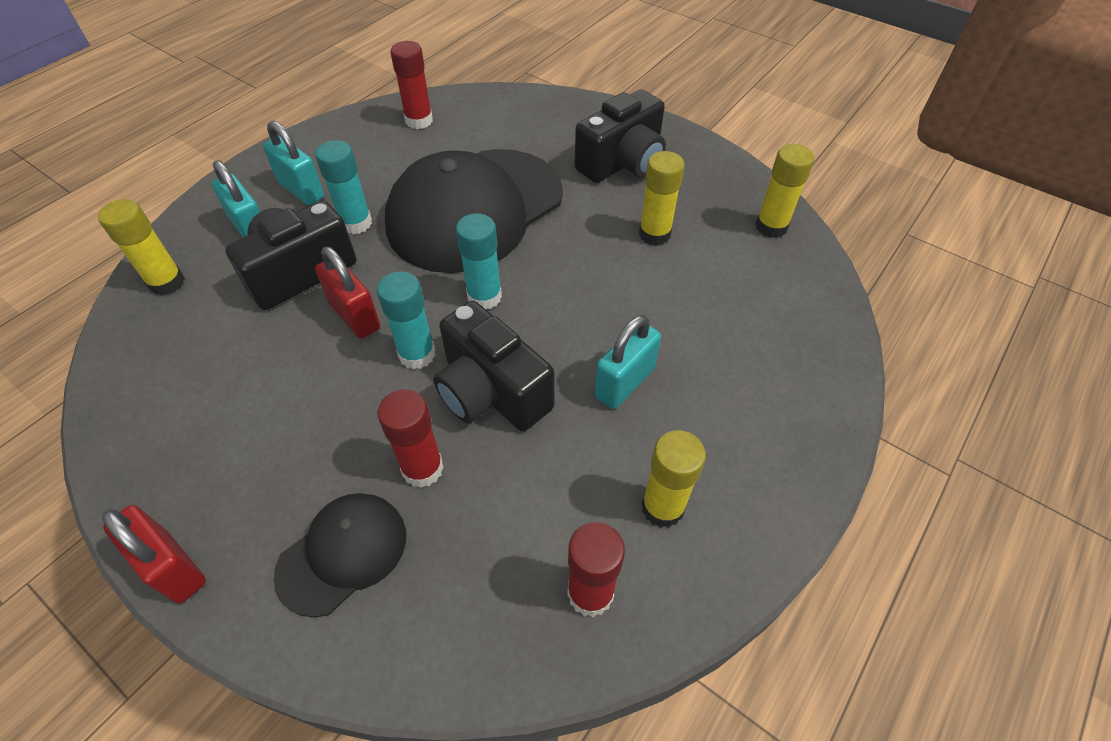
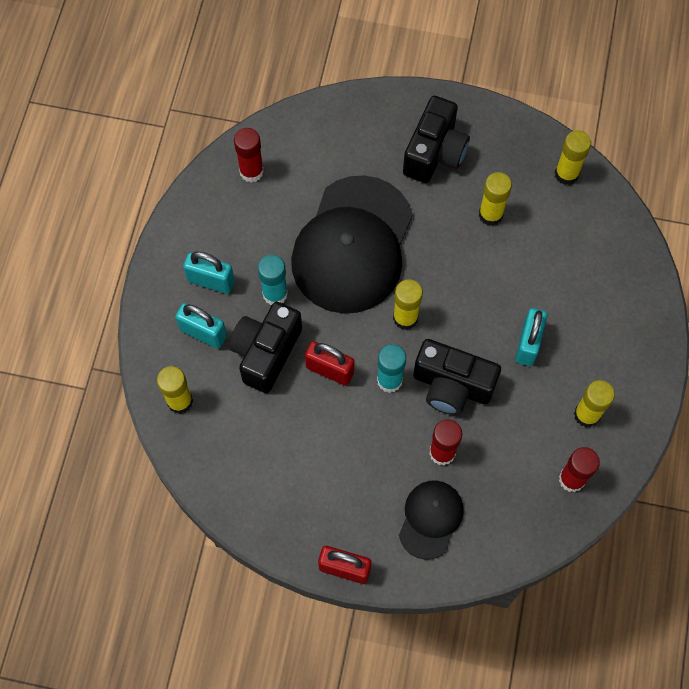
camera: 25 degrees left, 15 degrees up
(484, 297) = (405, 318): turquoise glue stick -> yellow glue stick

